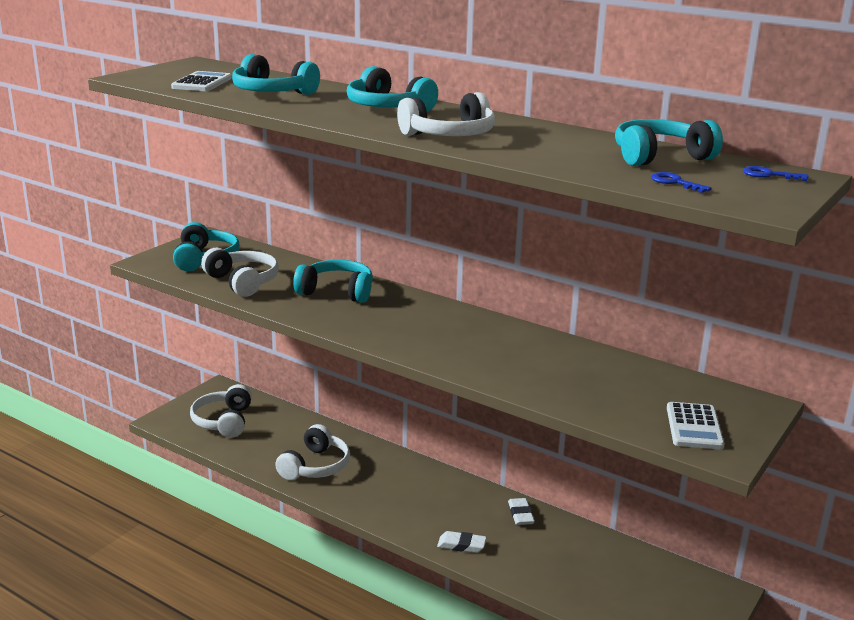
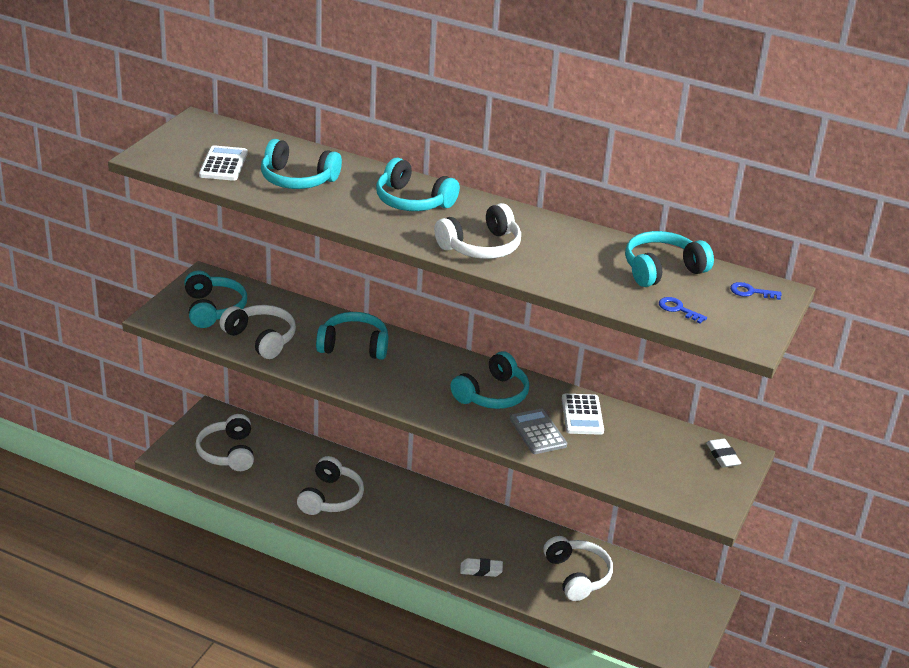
camera: 10 degrees left, 10 degrees up
(475, 336) = (492, 394): none -> turquoise headphones
(519, 370) = (538, 432): none -> grey calculator
(520, 514) = (528, 535): white eraser -> white eraser (722, 456)
(570, 558) = (577, 575): none -> white headphones
(694, 427) = (688, 484): white calculator -> white calculator (582, 415)

